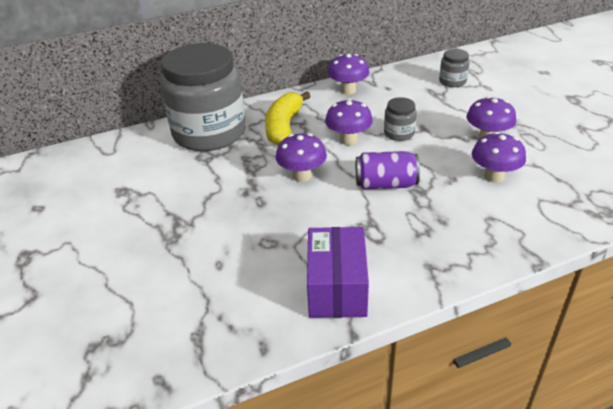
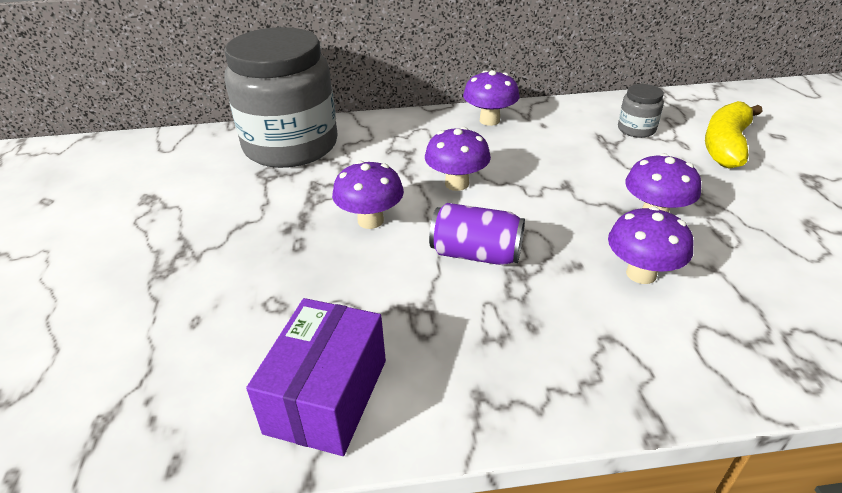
camera: 15 degrees right, 0 degrees up
(284, 127) = (384, 153): yellow banana -> yellow banana (726, 146)
(399, 133) = (529, 186): grey jar -> none

